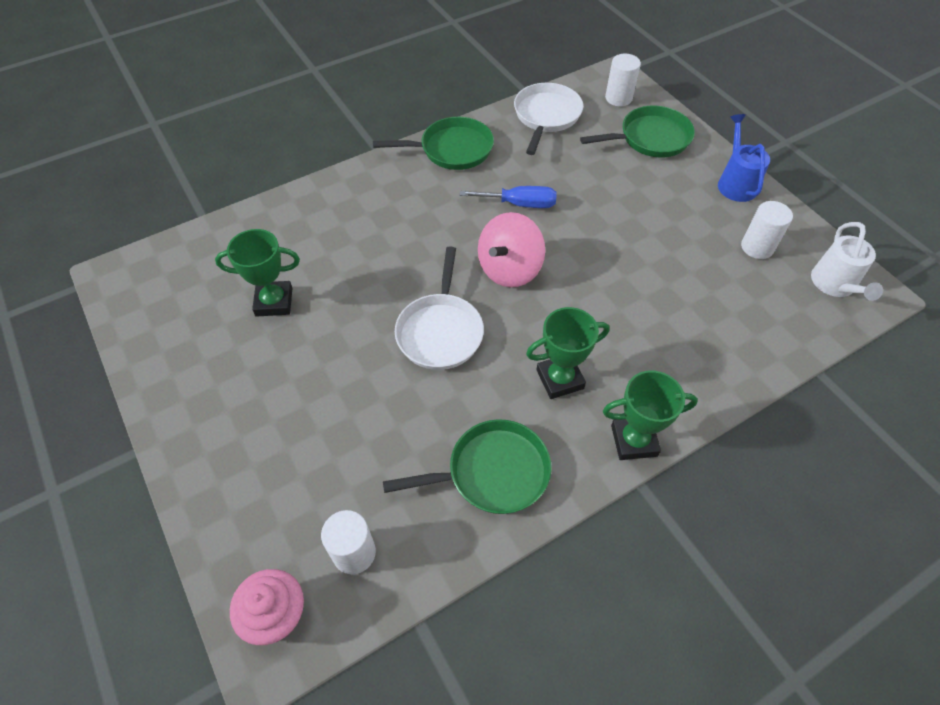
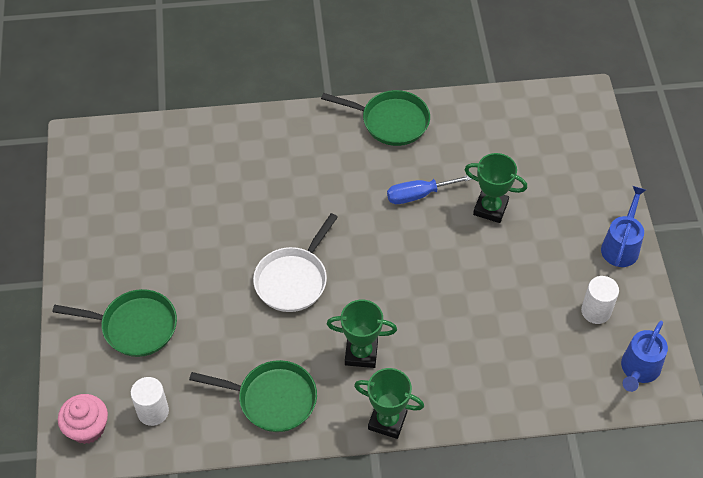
camera: 25 degrees right, 0 degrees up
(274, 302) = (183, 207): green trophy -> green trophy (490, 208)
(509, 269) = (375, 249): pink spinning top -> none
(520, 204) = (418, 195): blue screwdriver -> blue screwdriver turned 135 degrees clockwise
(546, 116) = (493, 117): white pan -> none
(618, 98) = (572, 122): white cylinder -> none
(650, 138) = (574, 174): green pan -> green pan (134, 326)
(835, 285) = (638, 369): white watering can -> blue watering can

